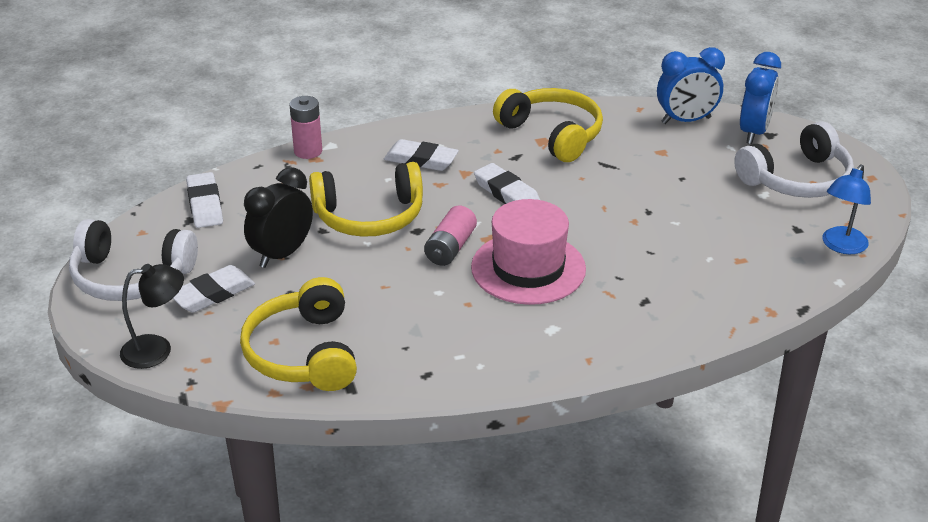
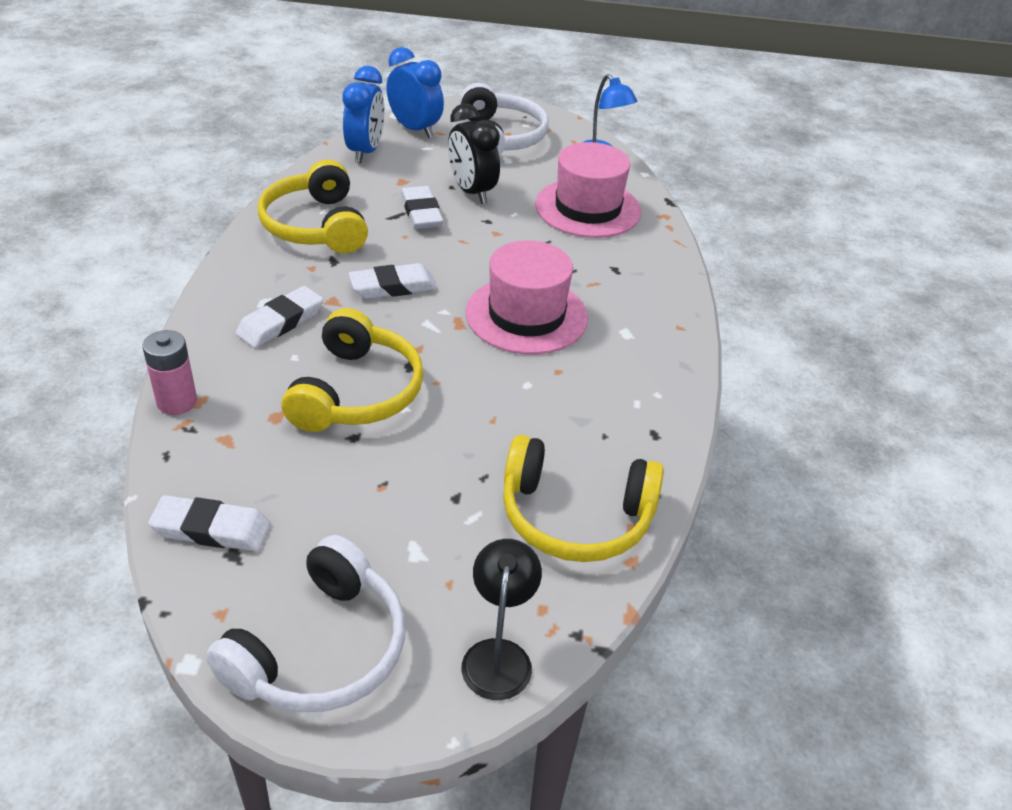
camera: 70 degrees left, 5 degrees up
(213, 294) = (415, 570): white eraser -> white eraser (421, 212)
(282, 254) = (377, 484): black clock -> black clock (471, 192)
(450, 248) = (458, 353): pink battery -> none
(552, 134) = (315, 226): yellow headphones -> yellow headphones turned 90 degrees counterclockwise
(730, 261) = (588, 208): none -> pink hat

